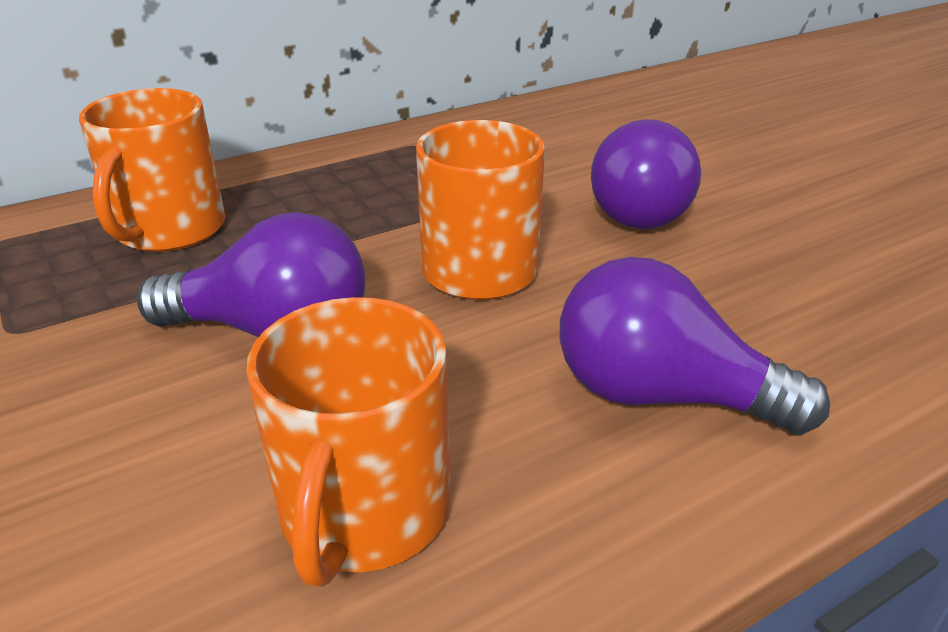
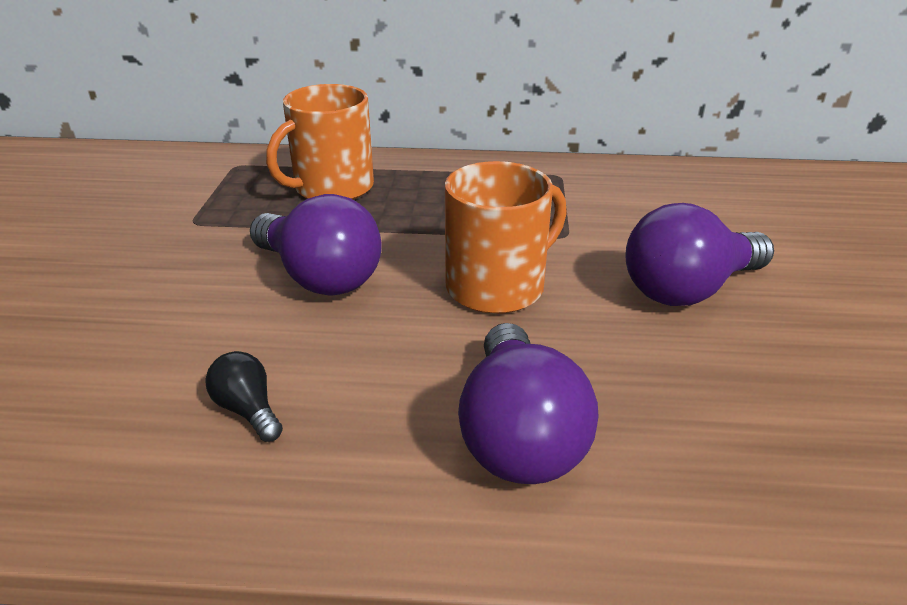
camera: 35 degrees right, 0 degrees up
(363, 512) = (248, 410): orange mug -> black light bulb
(662, 396) = (519, 435): purple light bulb -> purple light bulb turned 150 degrees counterclockwise

